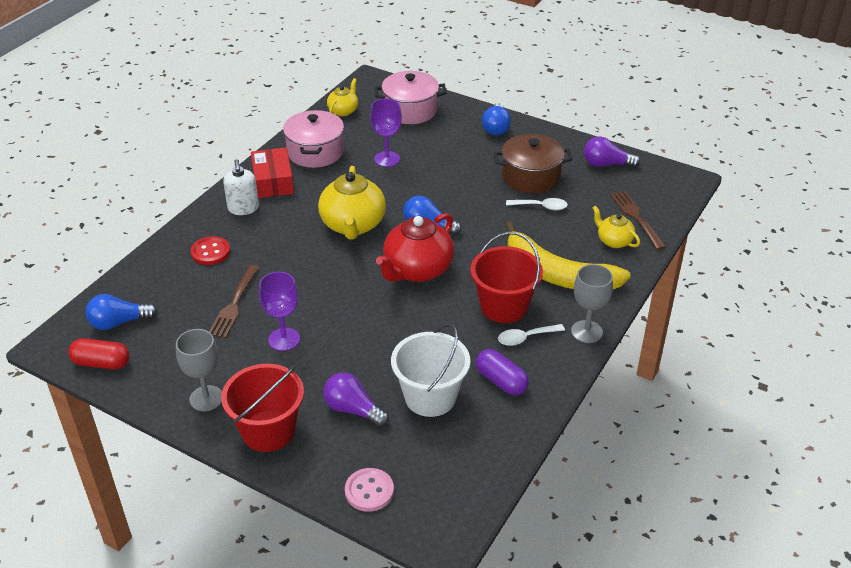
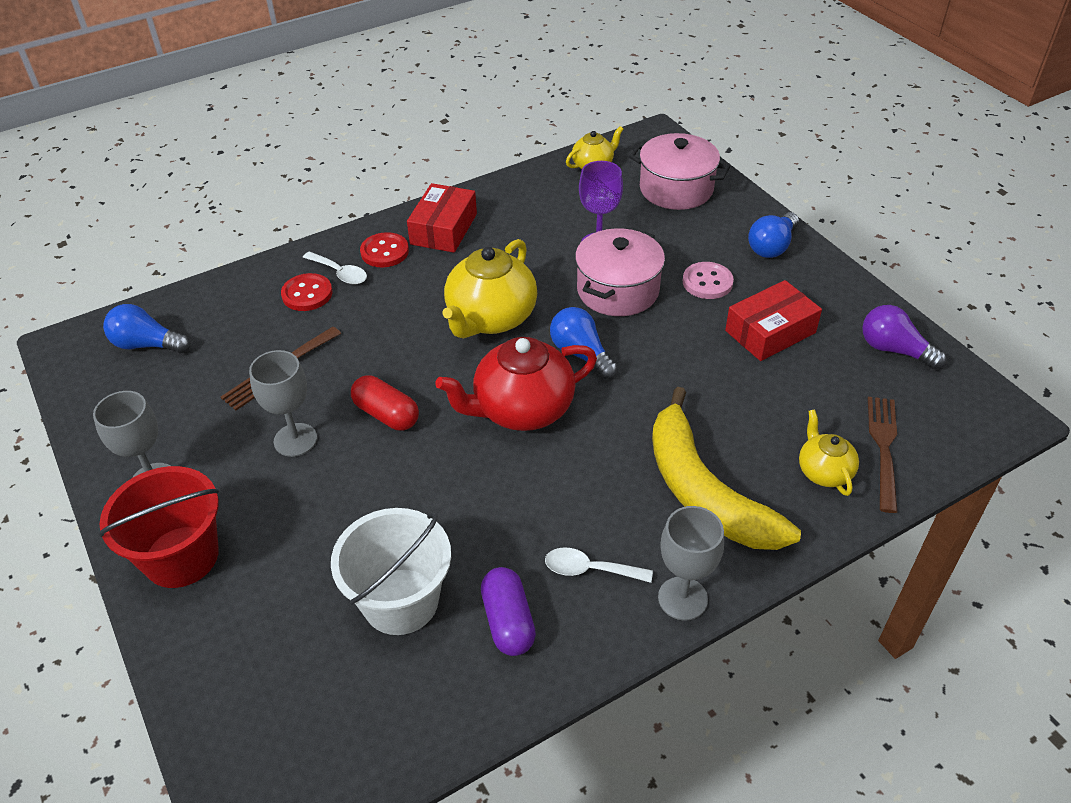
camera: 30 degrees right, 5 degrees up
(101, 363) = (90, 387): red capsule -> red capsule (386, 414)
(243, 208) = (384, 252): white soap dispenser -> red button
(284, 339) = (295, 440): purple goblet -> grey goblet
(315, 152) = (520, 208): pink pot -> pink pot (618, 290)
(353, 410) = (296, 574): purple light bulb -> none
(369, 491) = (223, 704): pink button -> pink button (707, 282)
(504, 306) = (594, 509): red bucket -> none
(531, 177) = (770, 332): brown pot -> red box
(541, 207) = (753, 380): white spoon -> white spoon (339, 273)

